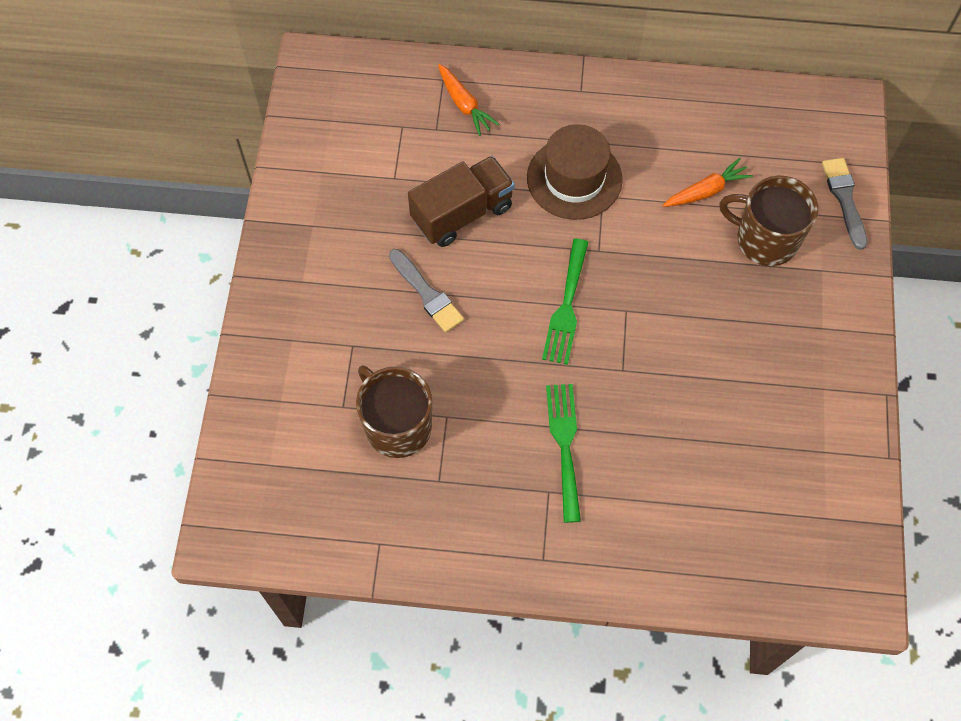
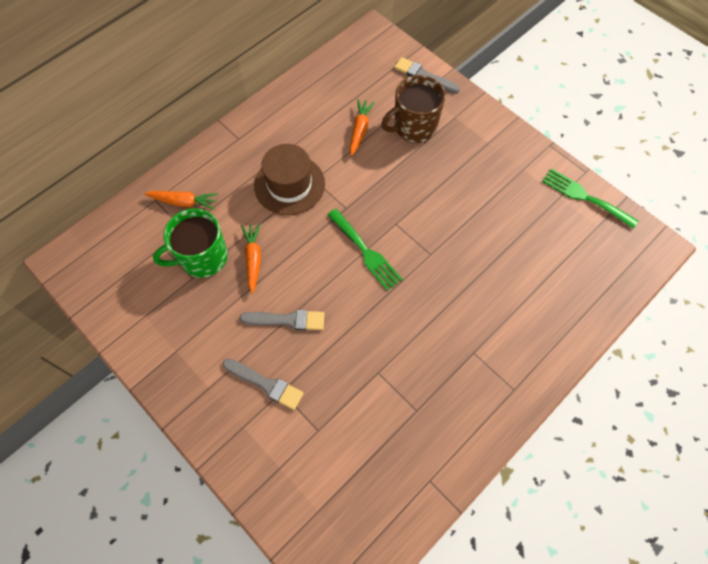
camera: 50 degrees left, 0 degrees up
(348, 326) = (266, 384): none -> grey brush
(397, 426) = (359, 407): brown mug -> none
(422, 169) = (202, 257): none -> green mug
(462, 213) = (253, 259): brown truck -> orange carrot
(564, 444) = (451, 320): green fork -> green fork (584, 197)

